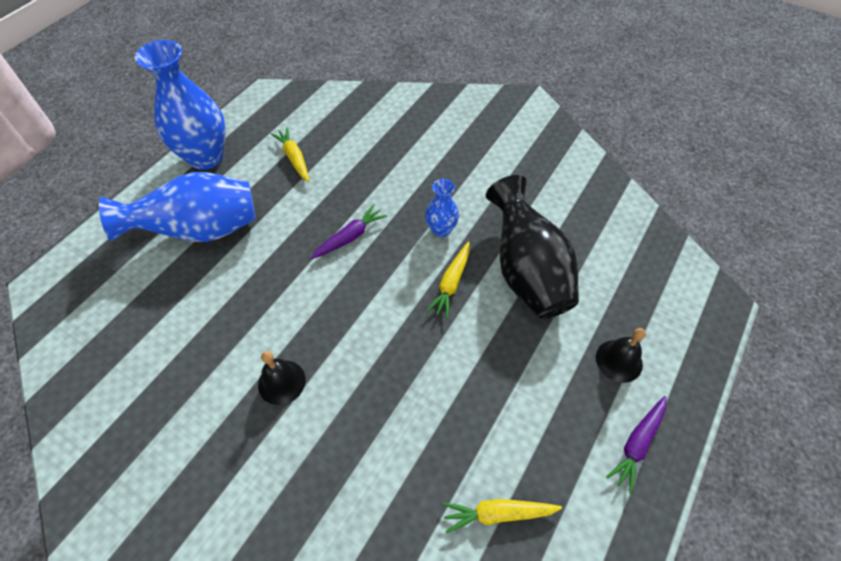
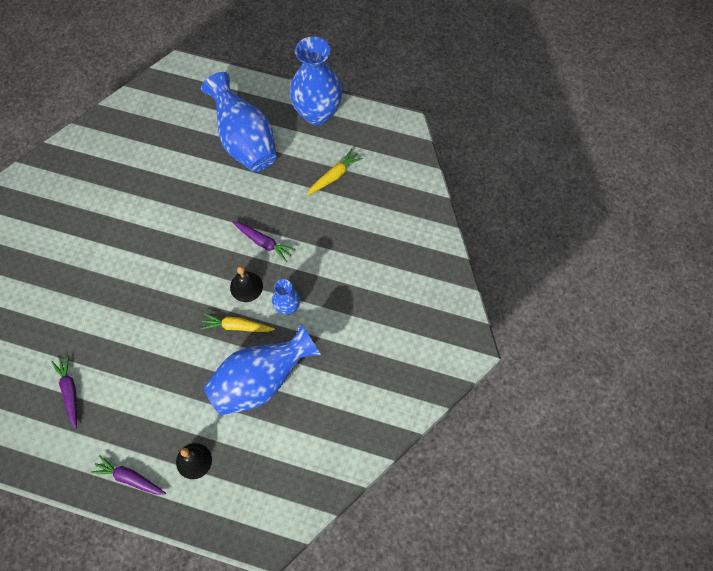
camera: 75 degrees right, 10 degrees up
(281, 382) = (135, 238): black bell -> black bell (246, 286)
(498, 513) = (70, 392): yellow carrot -> purple carrot
(526, 272) = (261, 381): black vase -> blue vase

